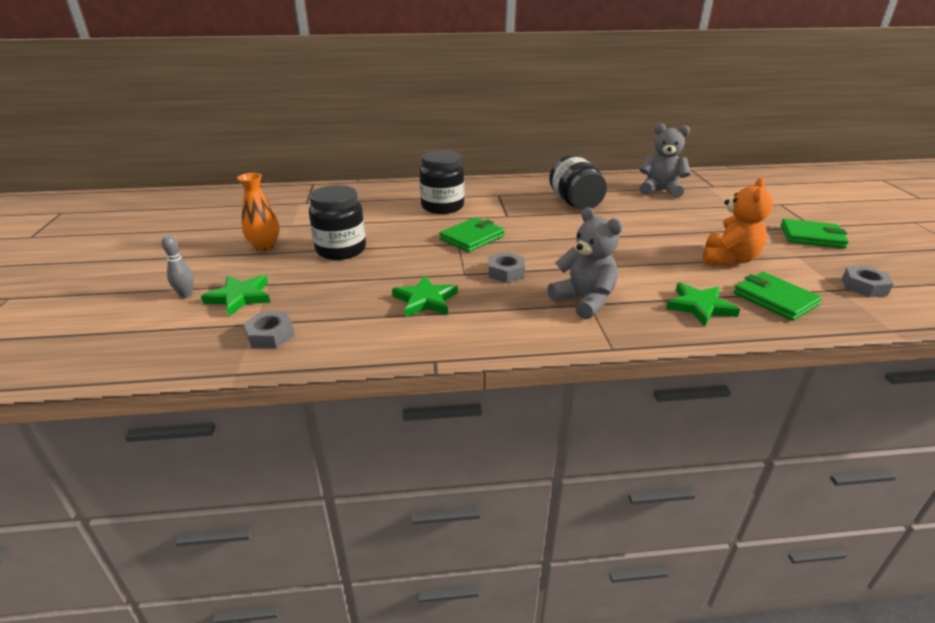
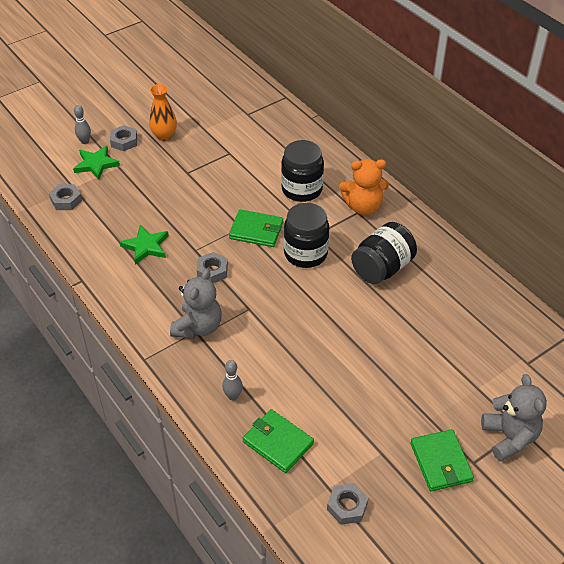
camera: 60 degrees right, 15 degrees up
(232, 270) = (124, 141): none -> grey nut
(341, 250) = (185, 173): black jar -> black jar (305, 253)
(660, 190) = (472, 322): grey teddy bear -> grey teddy bear (509, 437)
(700, 307) = (233, 396): green star -> grey bowling pin
(728, 259) = (335, 402): orange teddy bear -> orange teddy bear (363, 206)
(774, 299) = (278, 442): green wallet -> green wallet turned 75 degrees counterclockwise

